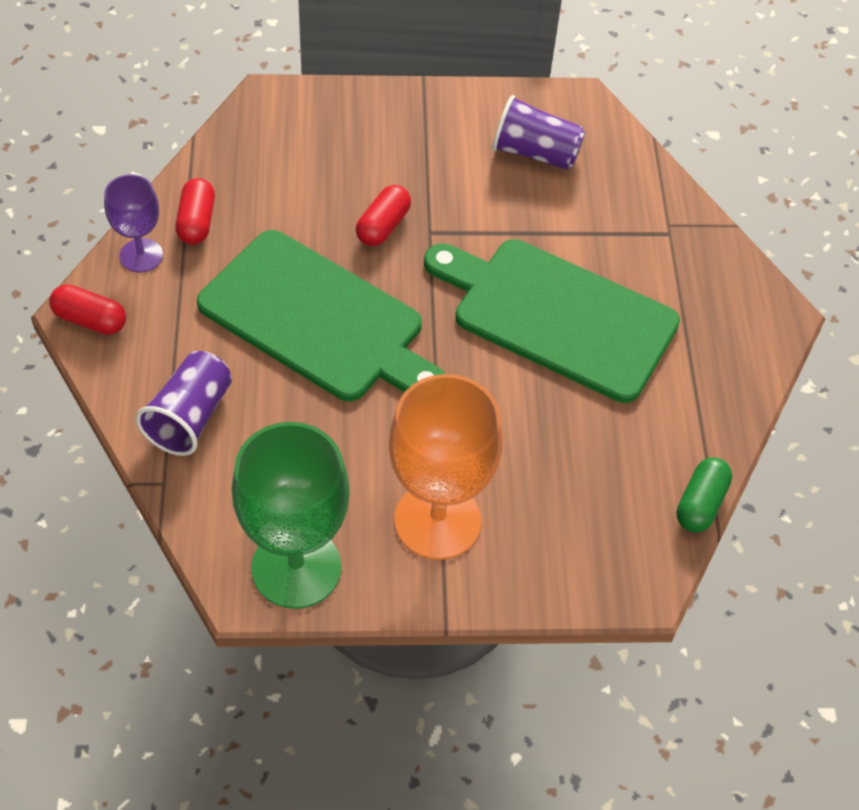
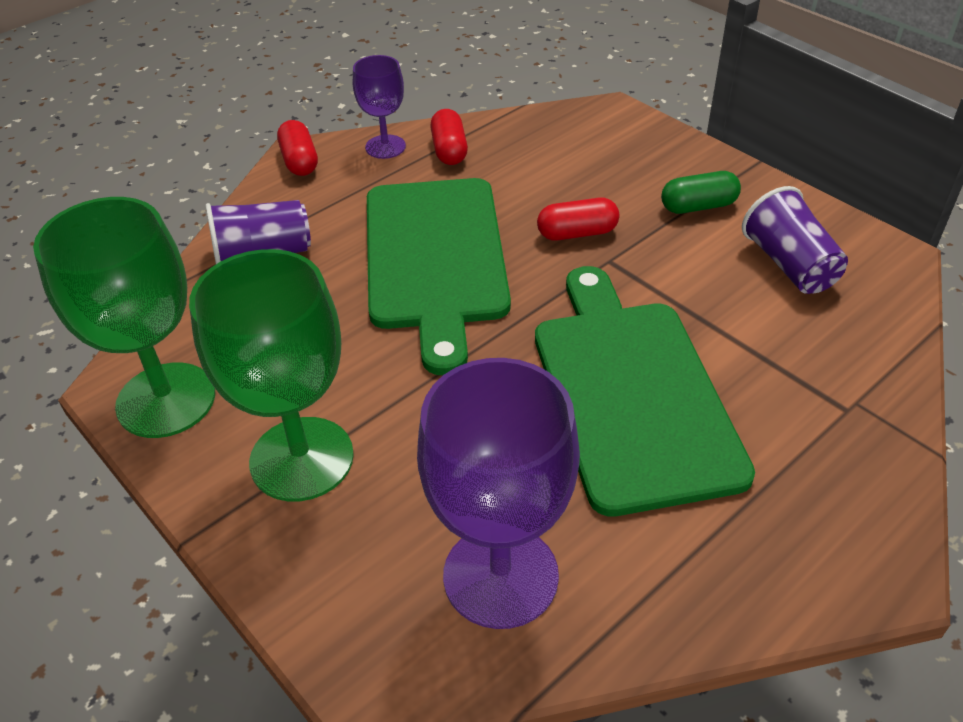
camera: 55 degrees right, 10 degrees down
(196, 222) = (449, 150): red capsule -> red capsule turned 60 degrees counterclockwise
(437, 520) = (301, 459): orange goblet -> green goblet
(627, 480) = (500, 576): none -> purple goblet
(700, 503) = (540, 666): green capsule -> green capsule (698, 206)

